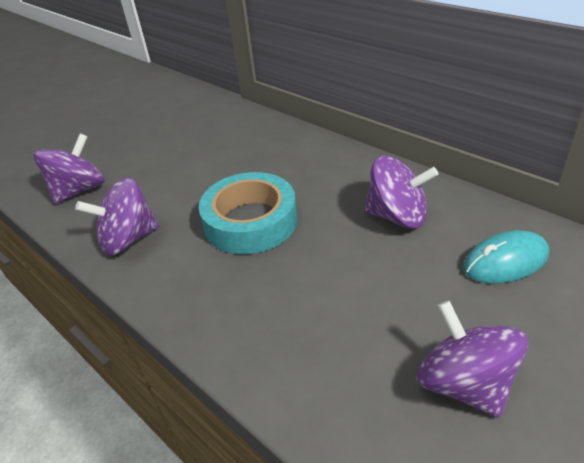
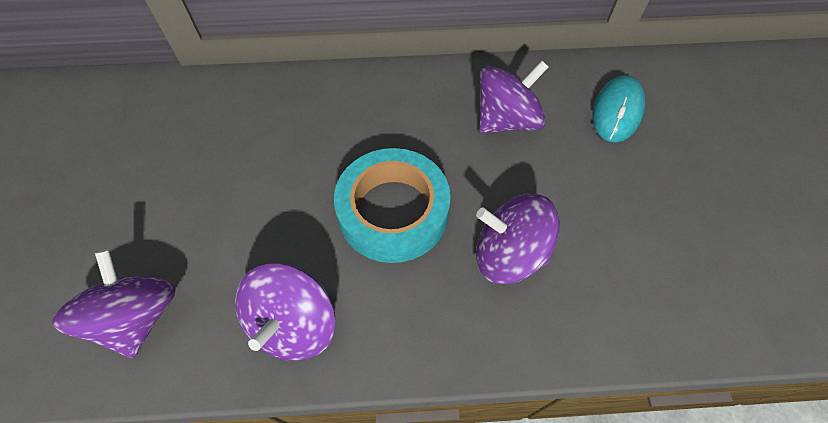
camera: 50 degrees left, 20 degrees up
(464, 383) = (692, 229): purple spinning top -> purple spinning top (509, 254)

